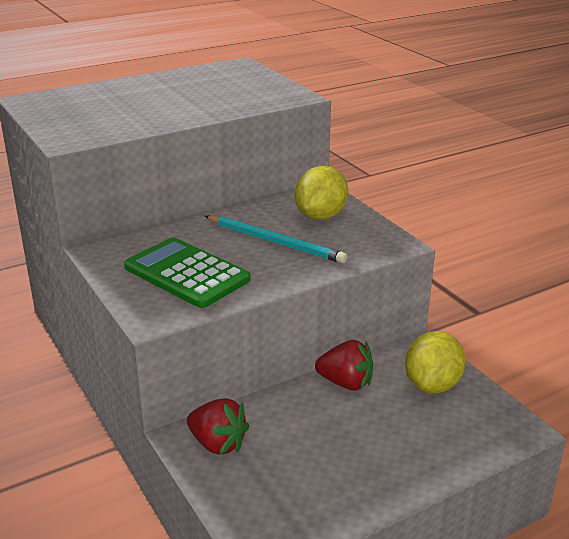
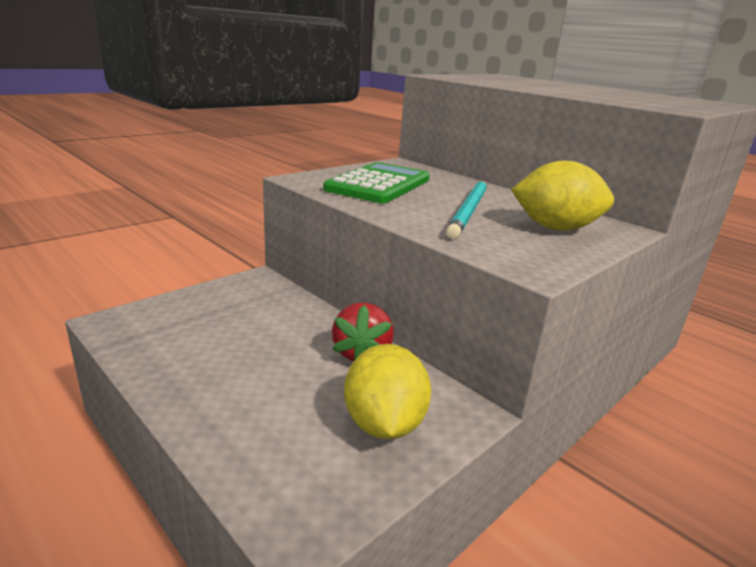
camera: 75 degrees right, 5 degrees down
(217, 444) = (250, 292): red strawberry -> none
(432, 385) = (384, 424): yellow lemon -> yellow lemon turned 75 degrees clockwise

